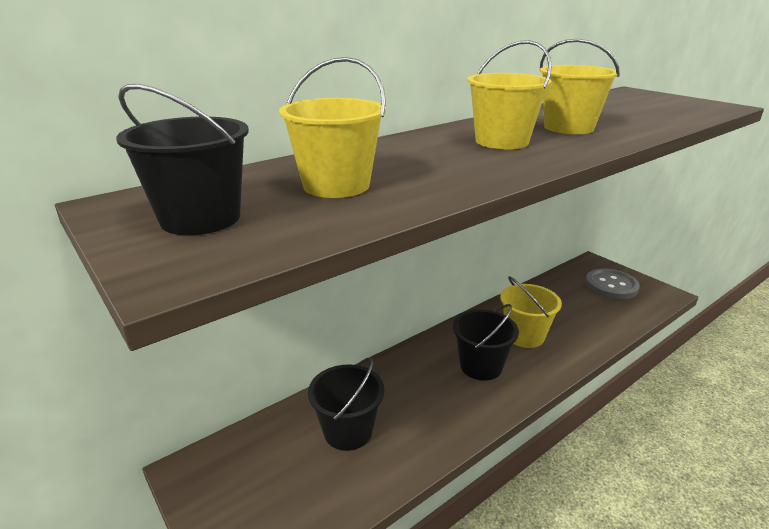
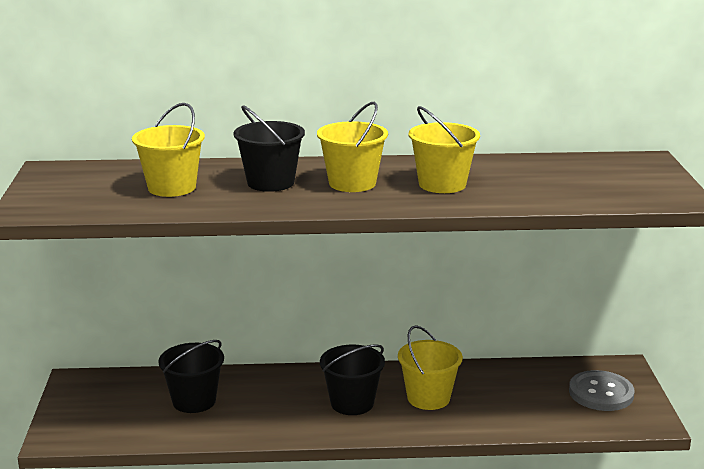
camera: 35 degrees right, 5 degrees down
(201, 218) = (73, 188): black bucket -> black bucket (270, 182)

